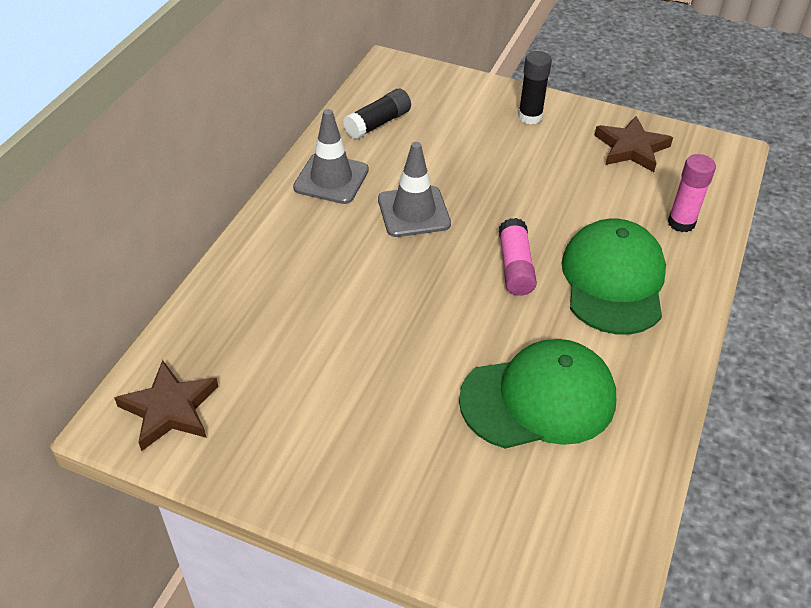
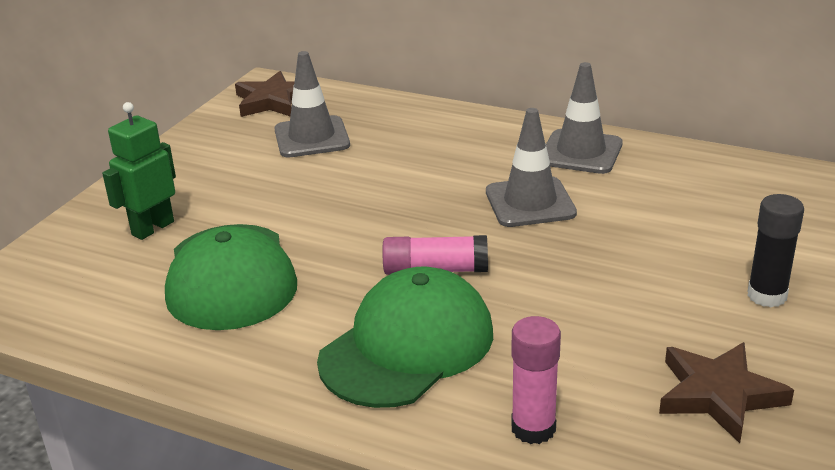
camera: 95 degrees right, 15 degrees down
(273, 364) = (312, 137): none -> grey traffic cone
(378, 123) = (699, 177): black glue stick -> none
(458, 479) = (152, 228): none -> green robot
(613, 281) = (407, 346): green cap -> green cap turned 60 degrees counterclockwise

